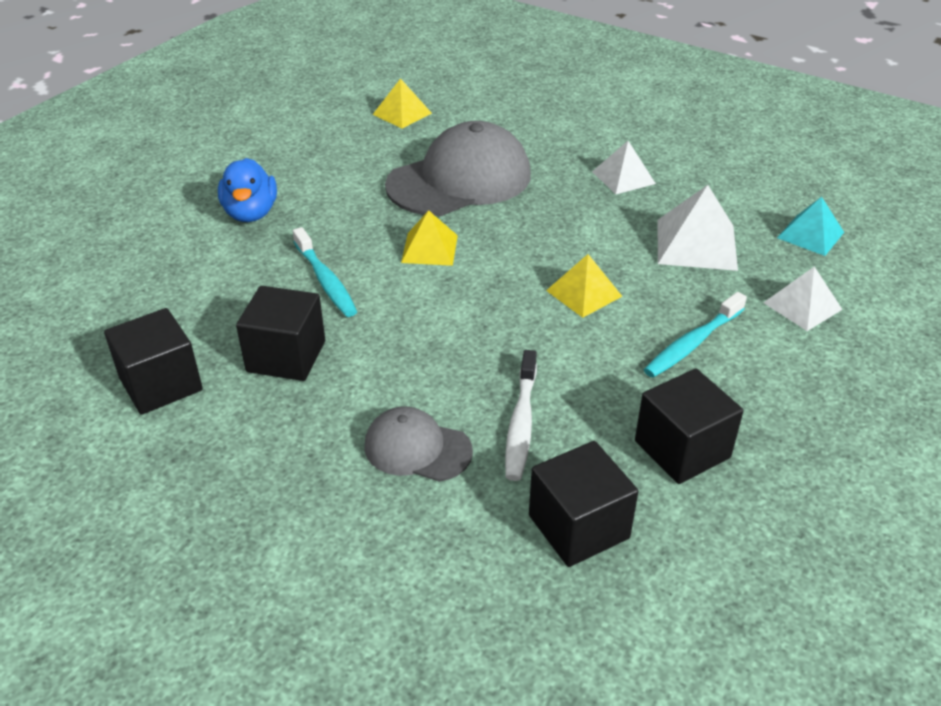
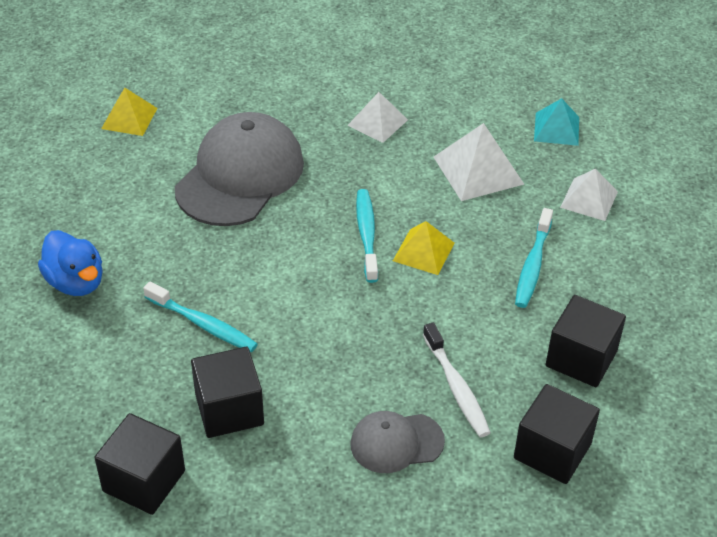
camera: 30 degrees left, 5 degrees up
(429, 249) = (268, 257): yellow pyramid -> none
(538, 261) = (367, 234): none -> turquoise toothbrush

